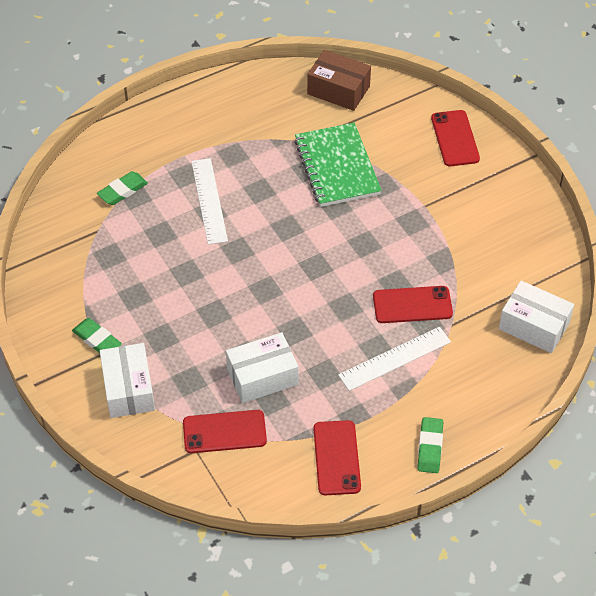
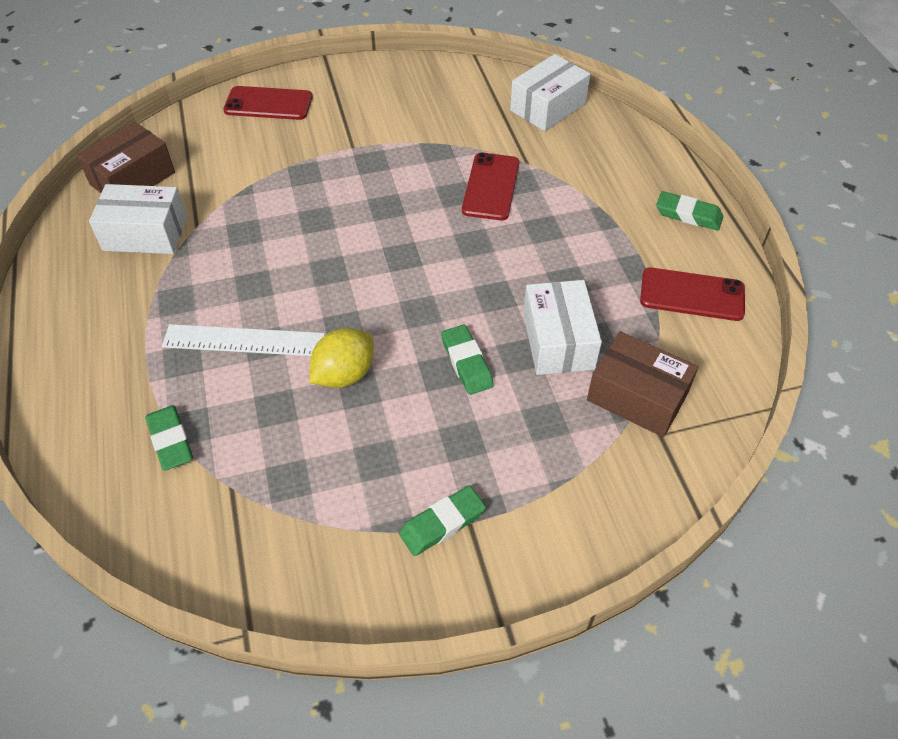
camera: 75 degrees left, 0 degrees up
(129, 389) = (543, 496): white box -> white box (145, 233)
(196, 261) = (344, 374): none -> yellow lemon
(224, 432) = (637, 397): red phone -> brown box
(226, 326) = (466, 363): none -> green eraser
(337, 167) = (255, 205): green notebook -> none
(395, 358) = (562, 216): white ruler -> none

